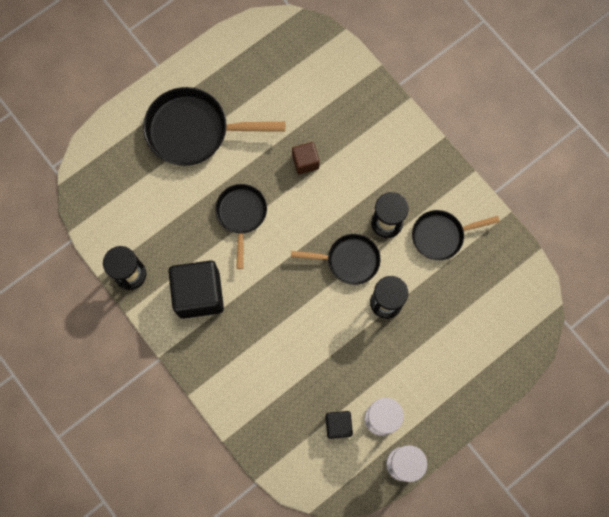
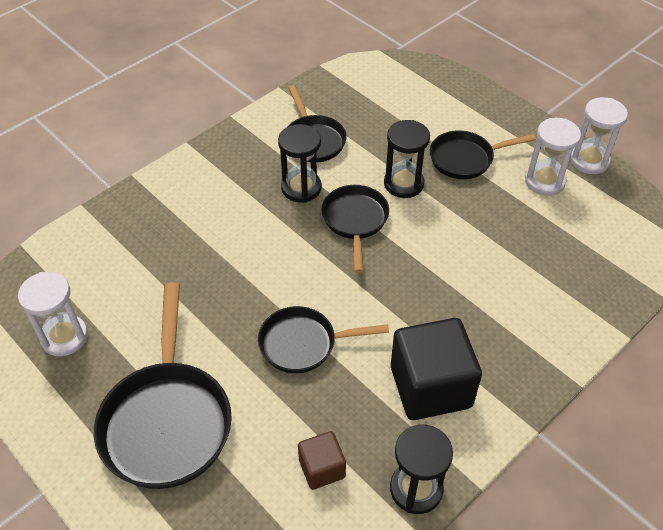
camera: 95 degrees left, 25 degrees down
(263, 66) = (64, 337): none -> white hourglass
(305, 162) = (220, 275): brown cube -> brown cube (322, 468)
(338, 425) = (566, 219): black cube -> none
(411, 358) = (465, 159): none -> black pan

